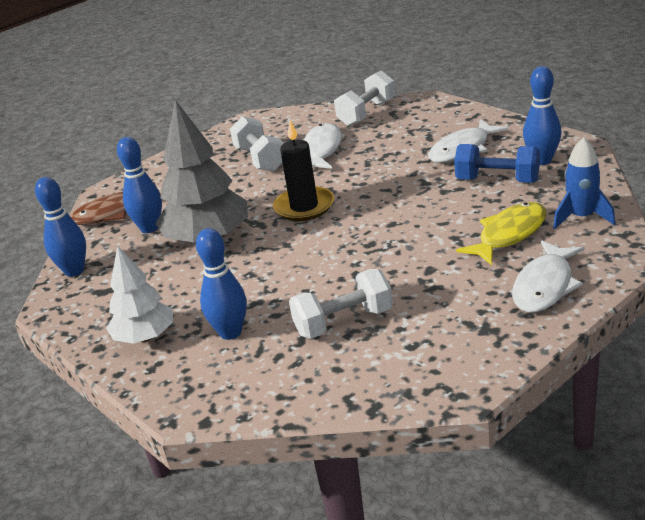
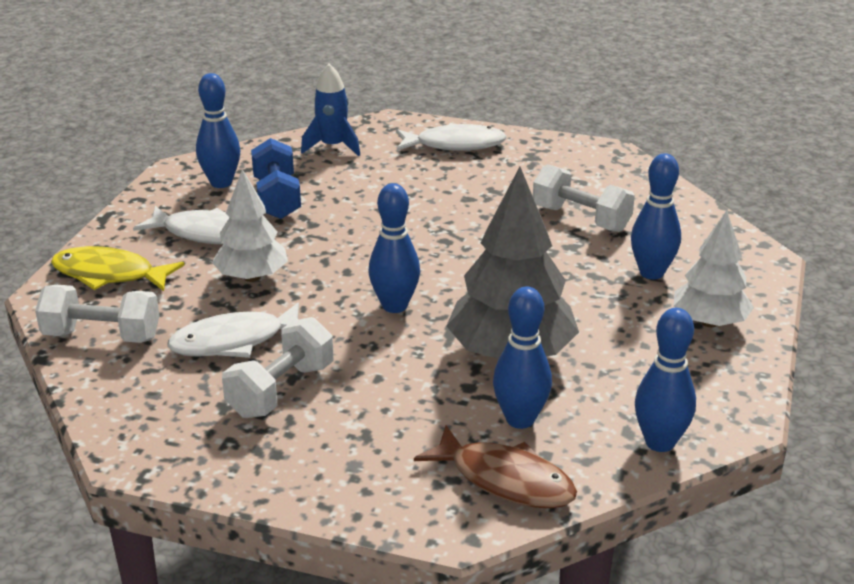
camera: 125 degrees left, 0 degrees up
(304, 207) = (394, 306): black candle -> blue bowling pin
(389, 161) = (252, 277): none -> white tree
(509, 234) = (383, 173): yellow fish -> yellow fish (109, 274)

